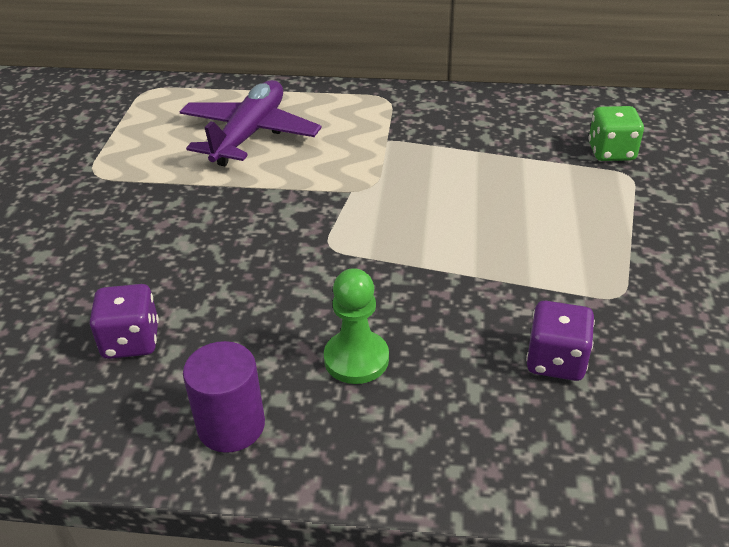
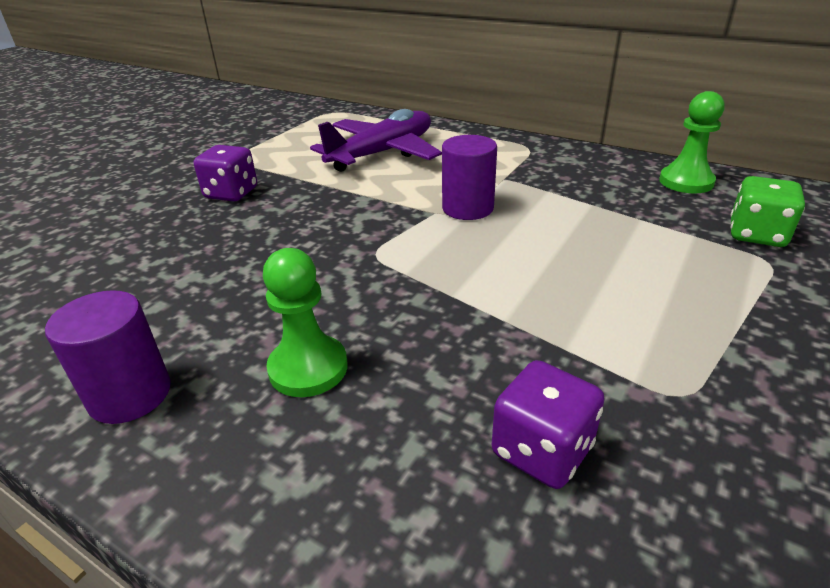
camera: 25 degrees right, 5 degrees down
(131, 341) = (131, 287): purple dice -> purple dice (231, 193)
(377, 180) = (467, 208): none -> purple cylinder
(538, 110) = (686, 182): none -> green pawn

